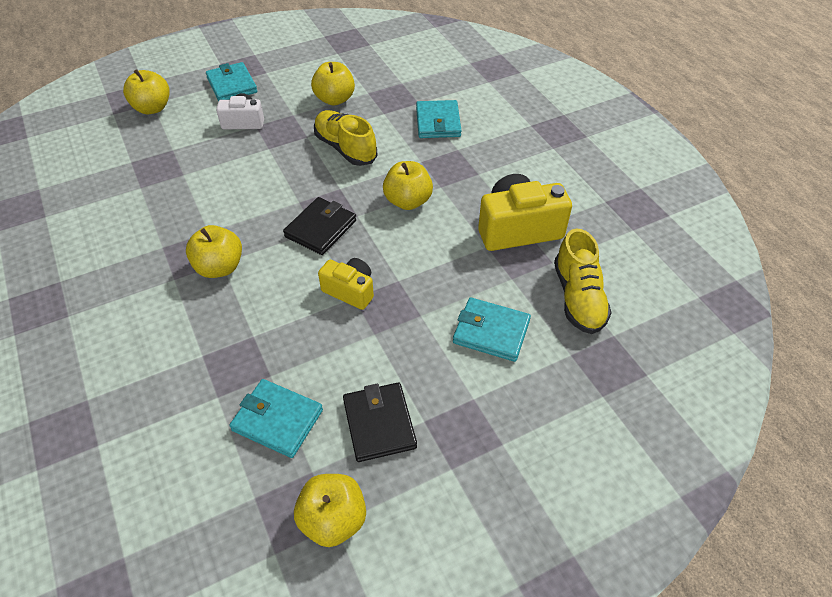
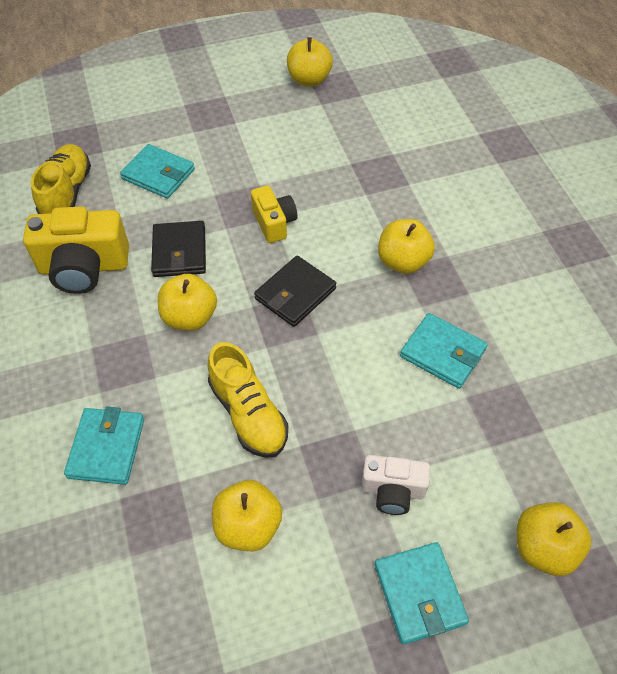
camera: 170 degrees left, 5 degrees up
(277, 420) = (345, 134): turquoise wallet -> turquoise wallet (442, 353)
(350, 291) = (274, 223): yellow camera -> yellow camera turned 150 degrees counterclockwise
(379, 424) = (268, 124): black wallet -> black wallet (179, 252)

